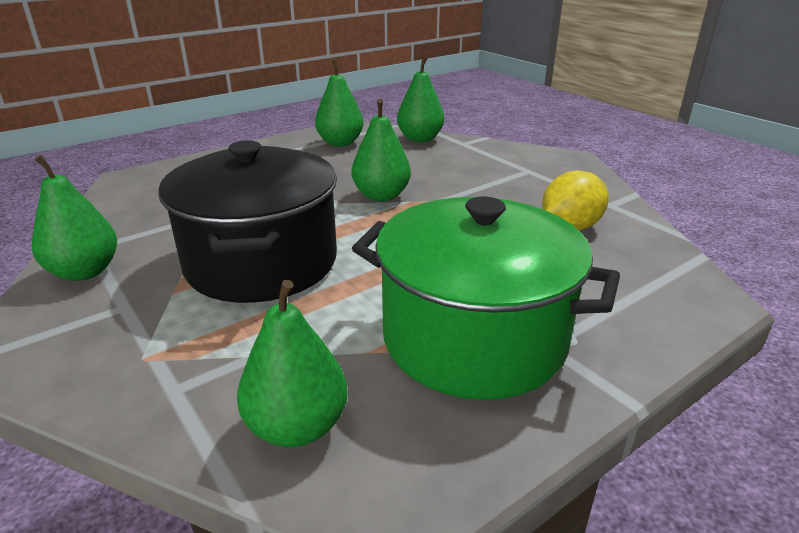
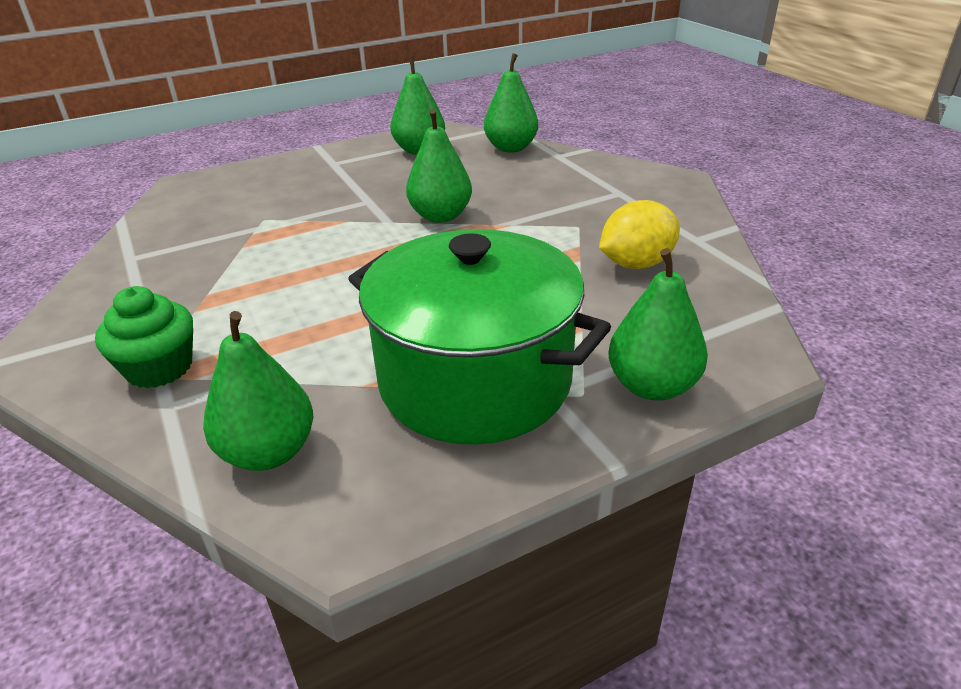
camera: 10 degrees right, 5 degrees up
(85, 272) = (118, 283): green pear -> green pear (652, 386)
(153, 351) = (159, 368): none -> green cupcake
(261, 262) = (289, 284): black pot -> none

